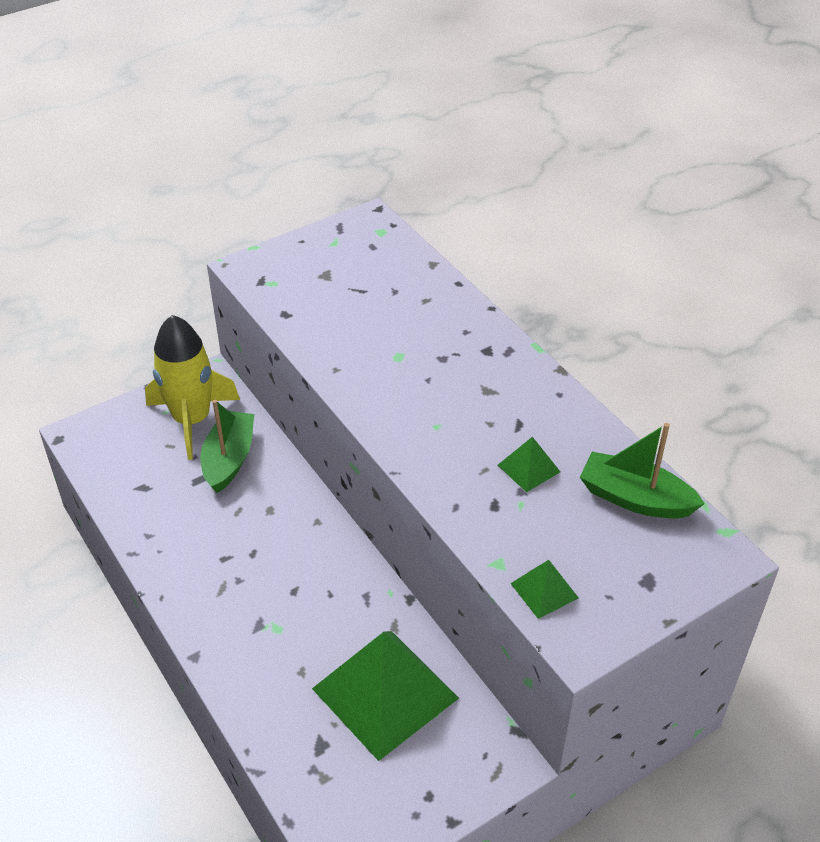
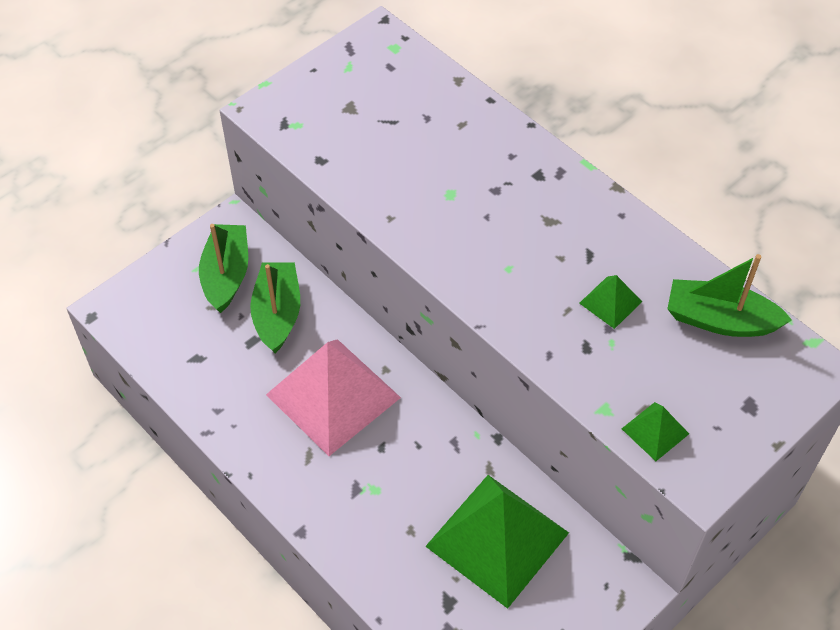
camera: 10 degrees left, 10 degrees up
(192, 420) = (226, 275): yellow rocket -> green boat
(260, 538) = (333, 395): none -> pink pyramid

